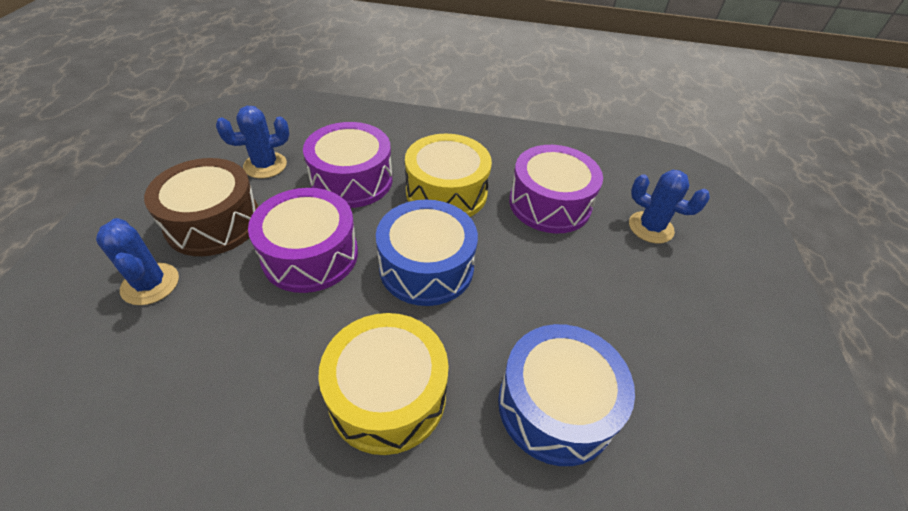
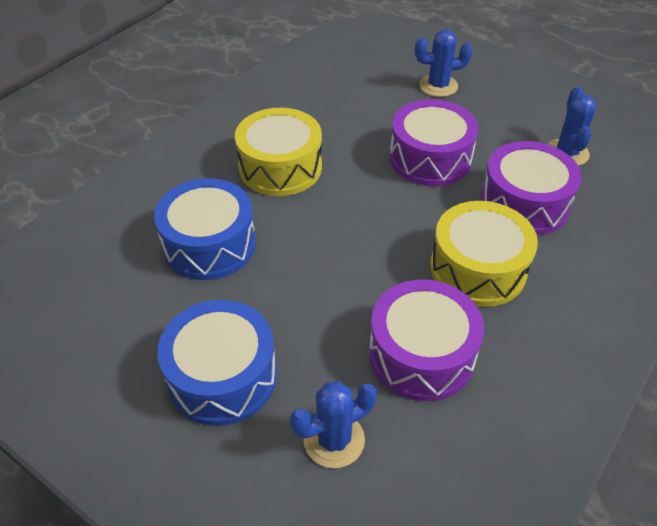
camera: 120 degrees right, 0 degrees up
(213, 222) = (493, 116): brown drum -> none
(426, 267) = (380, 220): blue drum -> blue drum (222, 376)

